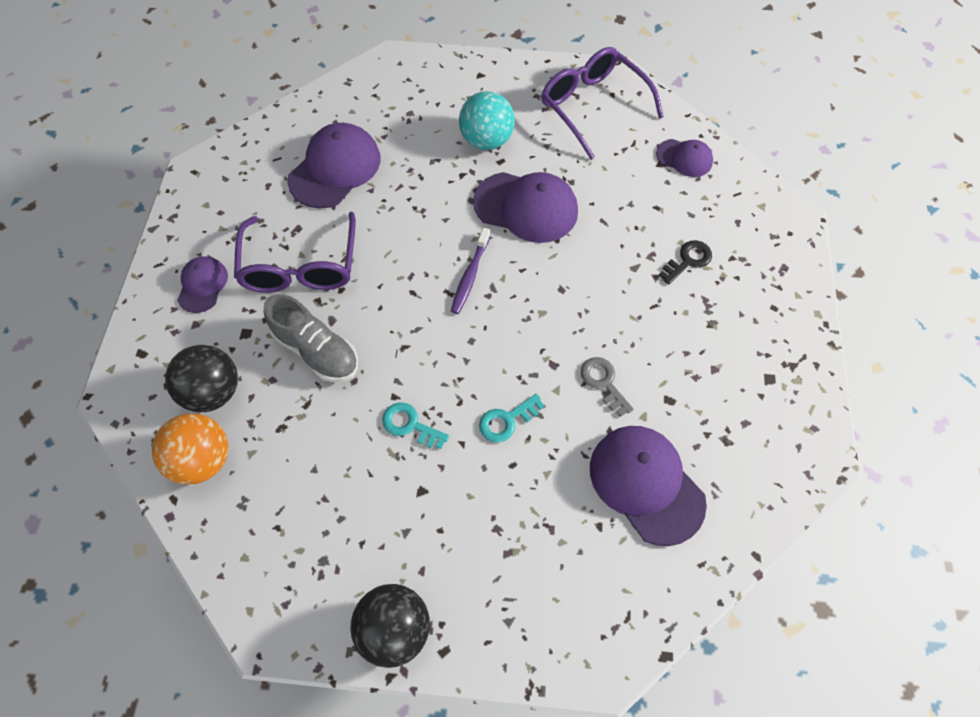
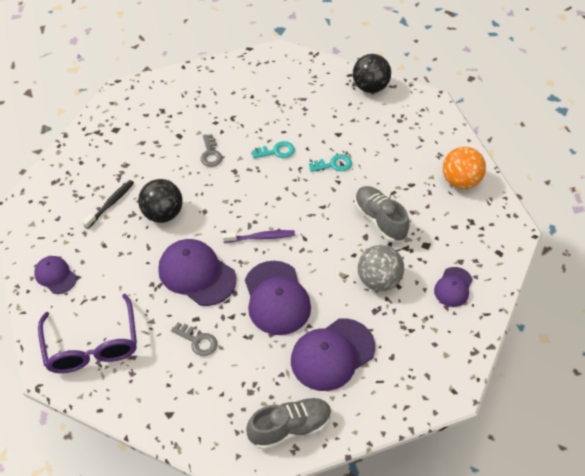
camera: 160 degrees left, 10 degrees down
(213, 391) = (451, 215): black ball -> black ball (163, 214)
(300, 265) = (378, 280): purple glasses -> grey ball
(358, 95) = (290, 427): none -> grey shoe
(410, 425) = (333, 164): turquoise key -> turquoise key turned 60 degrees counterclockwise
(470, 275) = (261, 237): purple toothbrush -> purple toothbrush turned 45 degrees clockwise
(486, 140) = (197, 341): turquoise ball -> grey key
(646, 484) = (217, 105): purple cap -> purple cap (276, 298)
(688, 260) = (111, 204): black key -> black toothbrush

